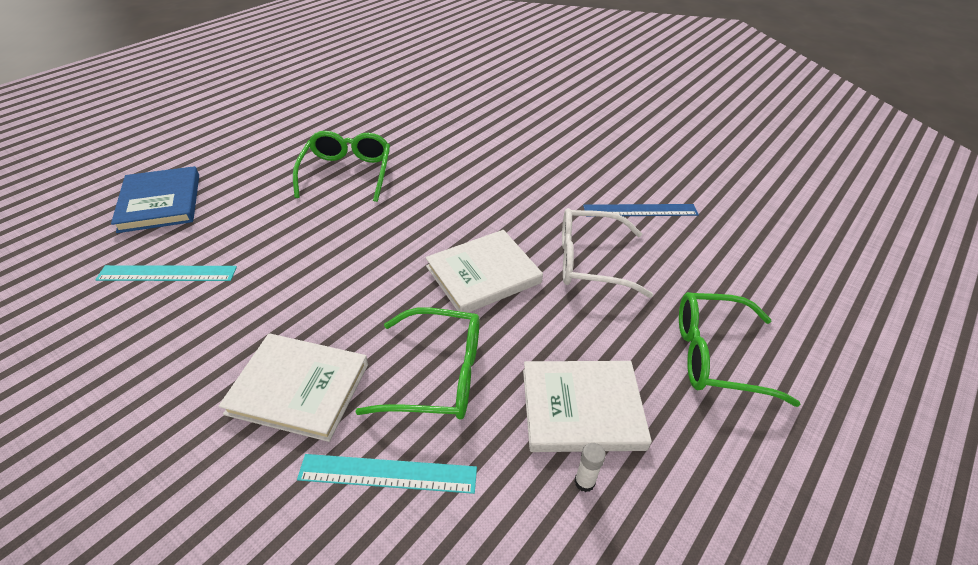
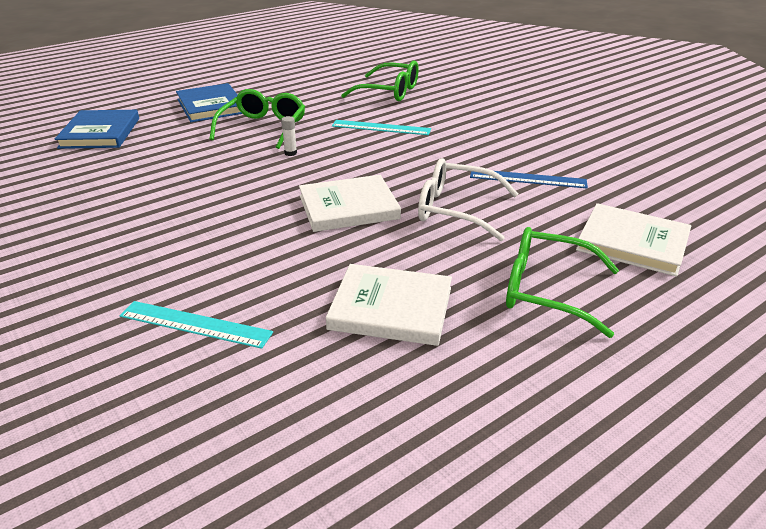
camera: 15 degrees right, 10 degrees down
(167, 273) = (83, 177): turquoise ruler -> turquoise ruler (381, 127)
(276, 148) = (211, 106): none -> blue book
(299, 388) = (150, 261): white book -> white book (632, 243)
(438, 375) = (271, 268): green glasses -> green glasses (389, 92)
(584, 482) = (365, 357): white glue stick -> white glue stick (290, 153)

